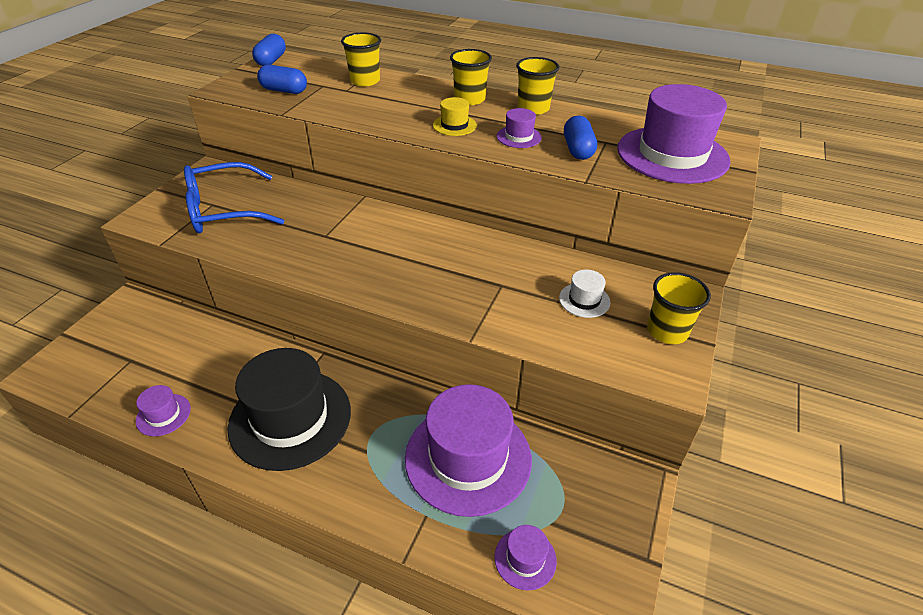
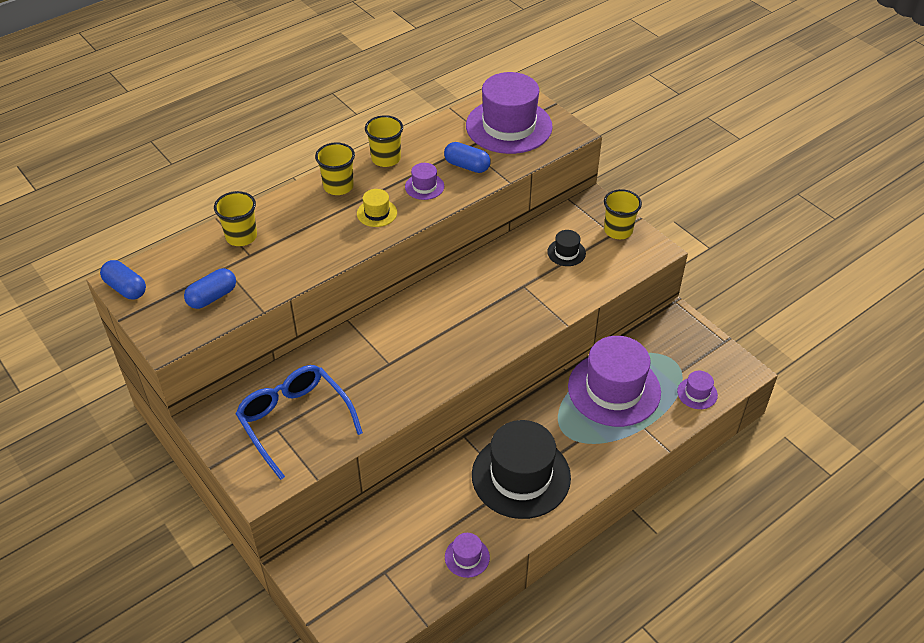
camera: 60 degrees left, 5 degrees up
(225, 210) = (295, 421): blue glasses -> blue glasses turned 135 degrees clockwise
(584, 300) = (566, 252): white hat -> black hat

